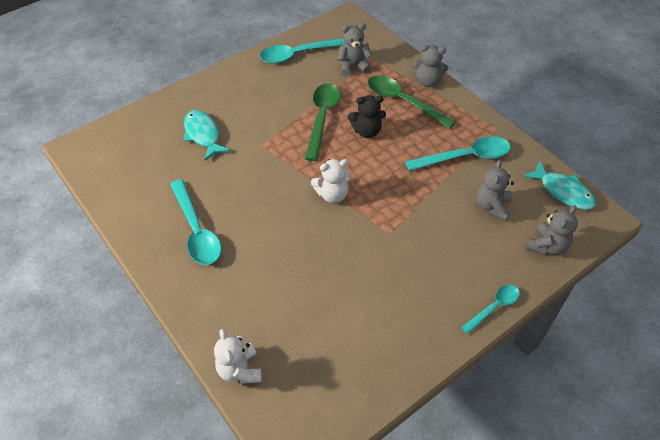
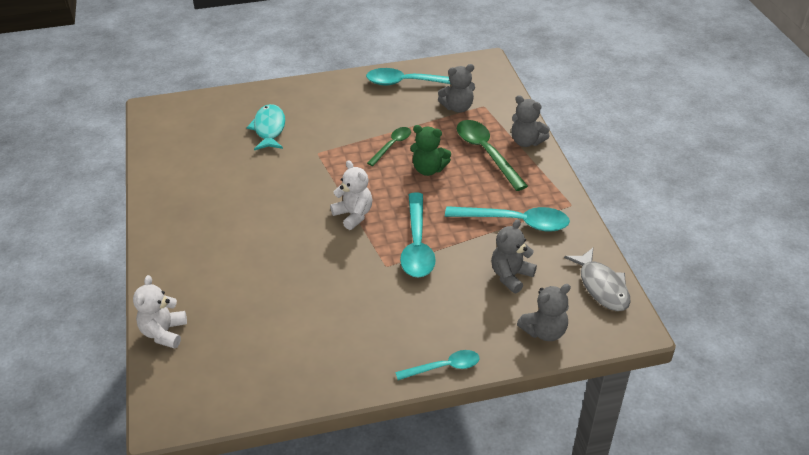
camera: 25 degrees right, 10 degrees down
(196, 230) = (207, 206): turquoise spoon -> turquoise spoon (417, 244)
(322, 118) = (392, 146): green spoon -> green spoon, size x0.59
(332, 194) = (353, 215): white teddy bear -> white teddy bear turned 135 degrees counterclockwise
(353, 66) = (457, 107): grey teddy bear -> grey teddy bear turned 150 degrees clockwise
(366, 131) = (428, 169): black teddy bear -> green teddy bear
(563, 191) = (602, 286): turquoise fish -> grey fish

